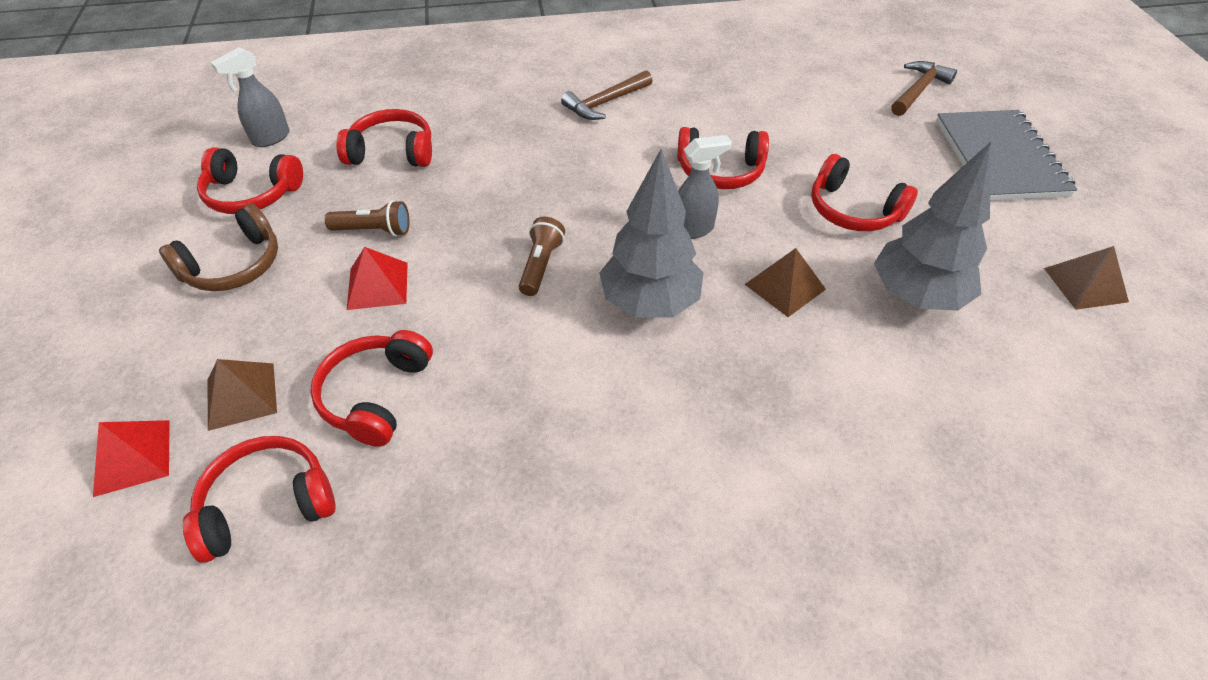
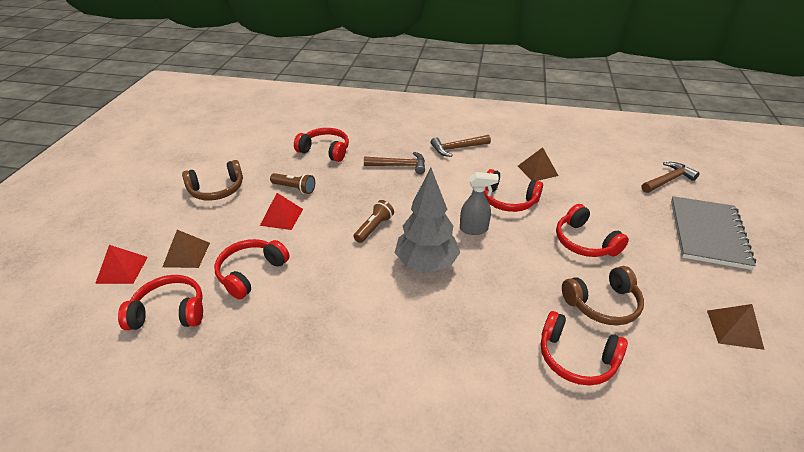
camera: 20 degrees right, 10 degrees down
(251, 194) = (244, 157): red headphones -> red headphones (576, 358)
(270, 138) = (267, 131): grey spray bottle -> none
(528, 152) = (399, 166): none -> brown hammer
(785, 286) = (515, 276): brown pyramid -> brown pyramid (537, 170)
(916, 296) = (602, 304): grey tree -> brown headphones

